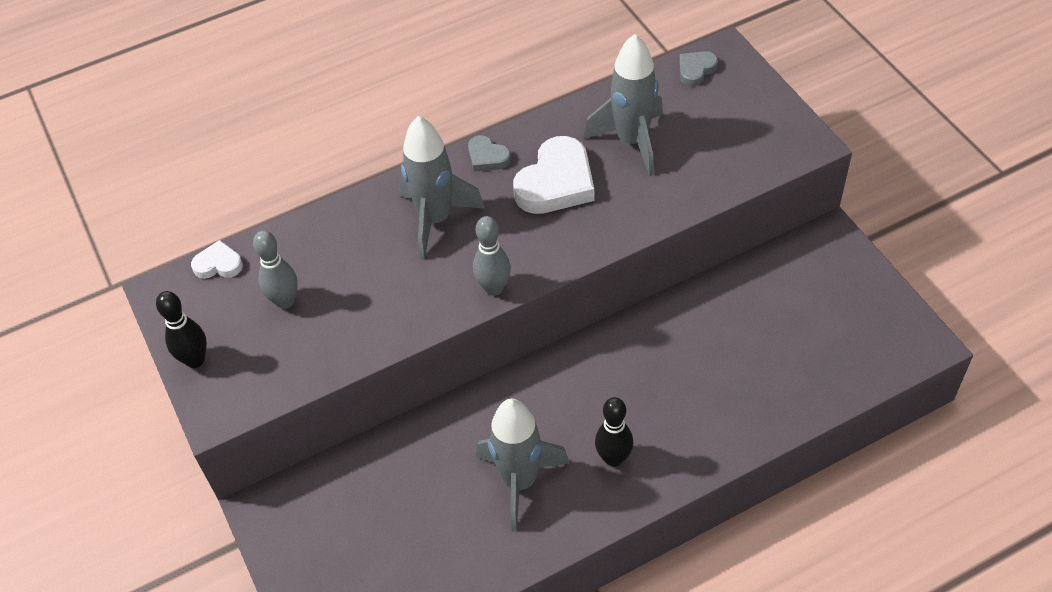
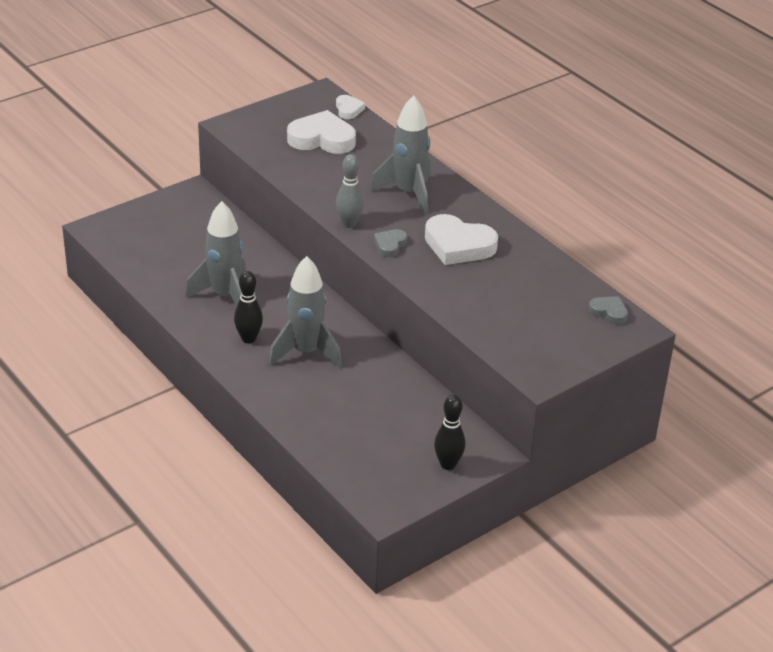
camera: 75 degrees right, 15 degrees down
(195, 360) = (269, 112): black bowling pin -> black bowling pin (448, 464)
(285, 301) = (322, 139): grey bowling pin -> white heart
(487, 157) = (476, 211): grey heart -> grey heart (390, 245)
(632, 141) = (513, 281): grey rocket -> grey rocket (306, 352)

